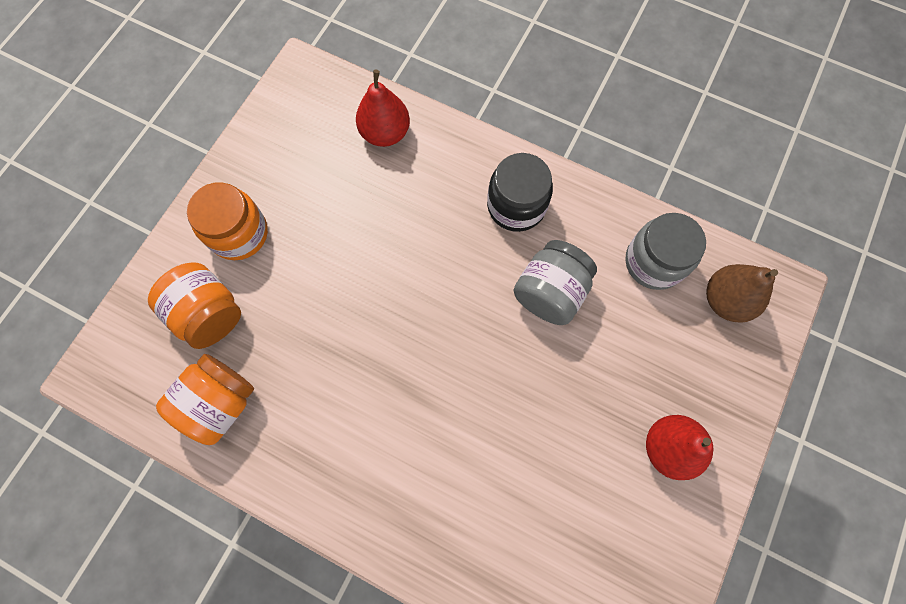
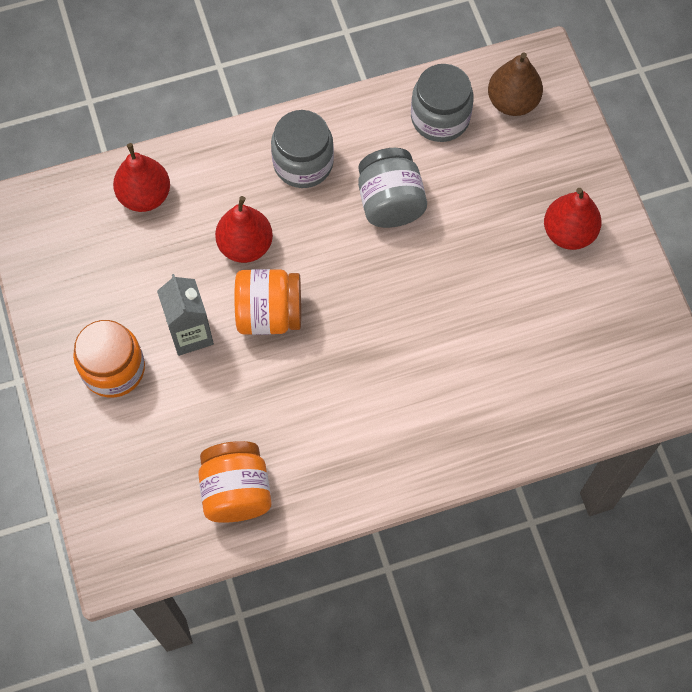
camera: 45 degrees left, 5 degrees down
(209, 314) = (157, 443): orange jar -> orange jar (269, 314)
(312, 257) = (190, 334): none -> grey carton
(414, 229) = (245, 245): none -> red pear
(516, 206) = (303, 163): black jar -> grey jar

